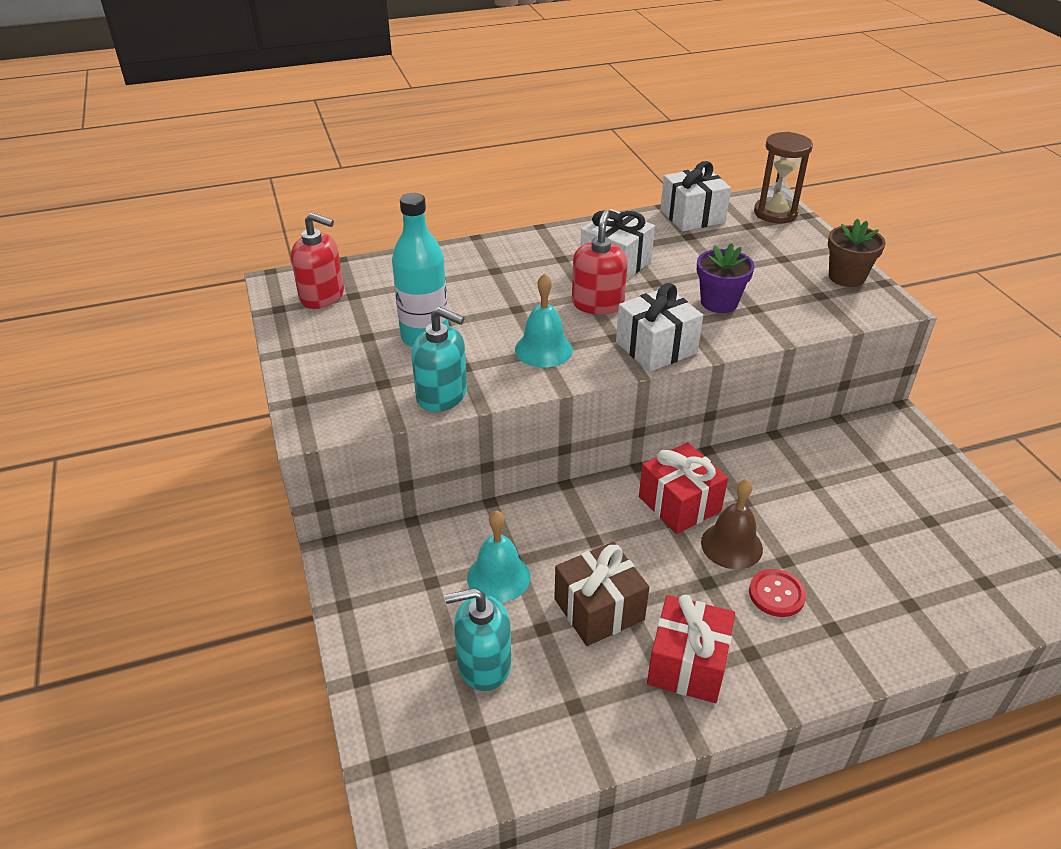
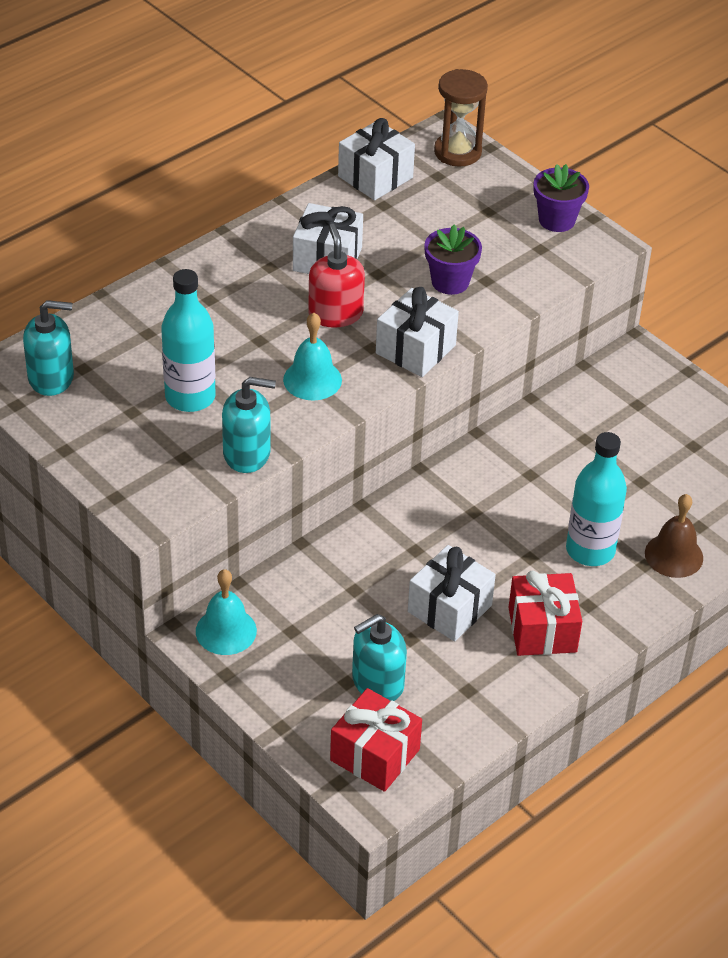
camera: 25 degrees left, 5 degrees up
(322, 296) = (51, 378): red soap dispenser -> turquoise soap dispenser
(498, 577) = (348, 608): turquoise bell -> turquoise bell (226, 631)
(599, 609) = (449, 608): brown gift -> white gift
(679, 504) = (474, 493): red gift -> red gift (374, 755)
(731, 545) = (536, 518): brown bell -> brown bell (674, 555)
(776, 594) = (590, 550): red button -> turquoise bottle
(846, 277) = (556, 220): brown flower pot -> purple flower pot

